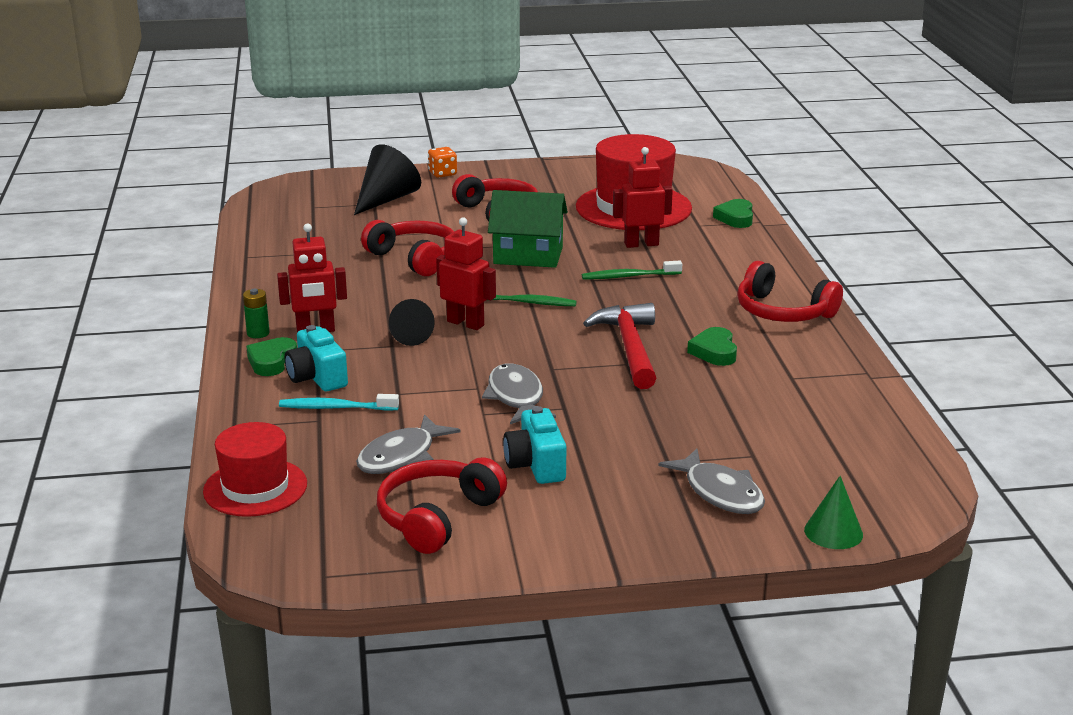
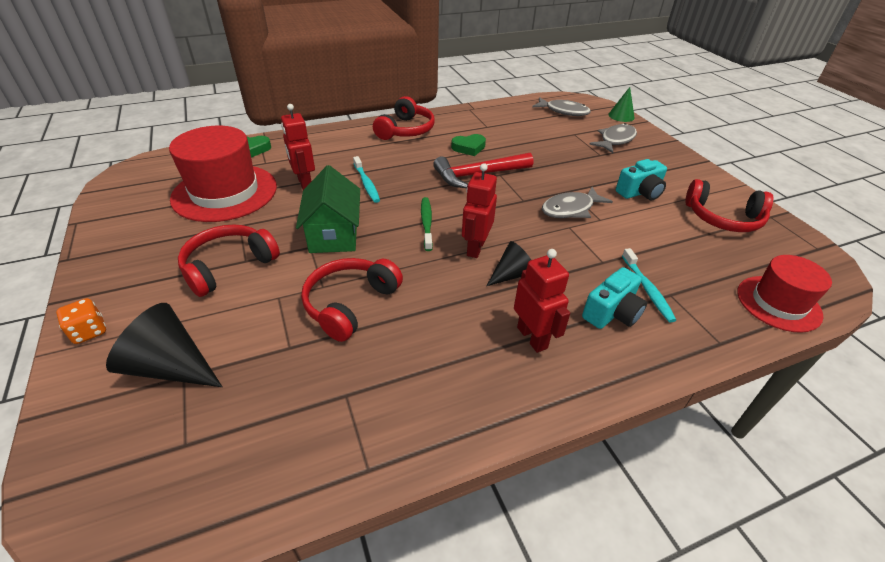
camera: 105 degrees left, 15 degrees up
(258, 333) = (560, 382): green battery -> none
(272, 361) = (606, 352): green heart -> none
(401, 456) = (678, 244): grey fish -> grey fish (564, 111)
(629, 276) = (366, 184): green toothbrush -> turquoise toothbrush

